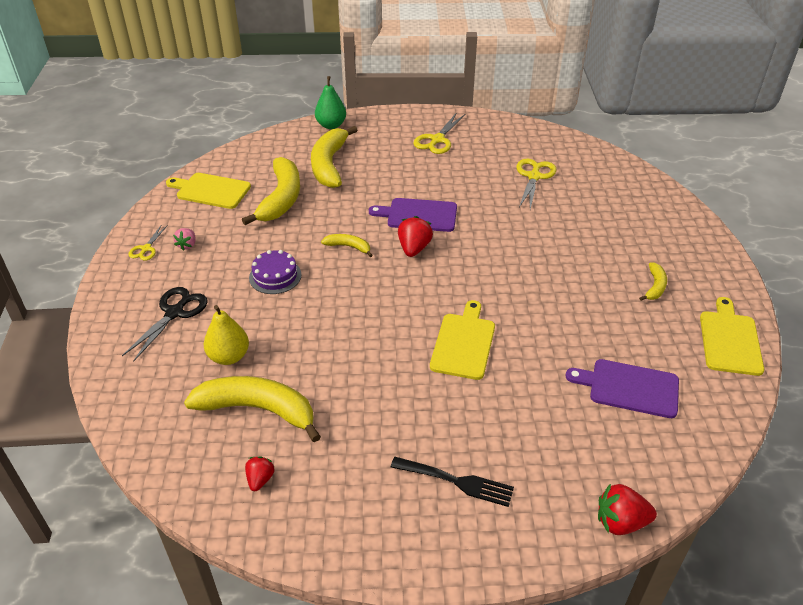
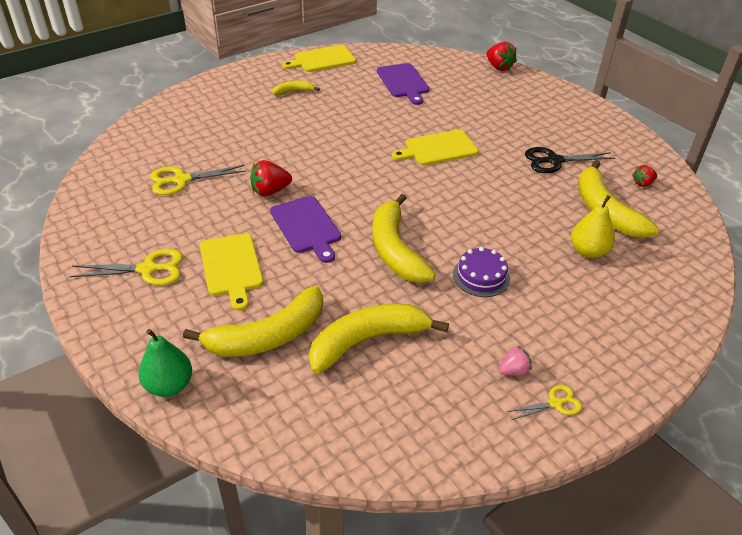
camera: 125 degrees left, 0 degrees up
(174, 313) = (594, 315): black scissors -> black scissors (554, 161)
(210, 191) = (411, 419): yellow cutting board -> yellow cutting board (232, 267)
(348, 247) = (395, 250): yellow banana -> yellow banana, size x2.08
(414, 248) = (358, 210): red strawberry -> red strawberry (270, 191)
(457, 481) = (543, 117): black fork -> none

